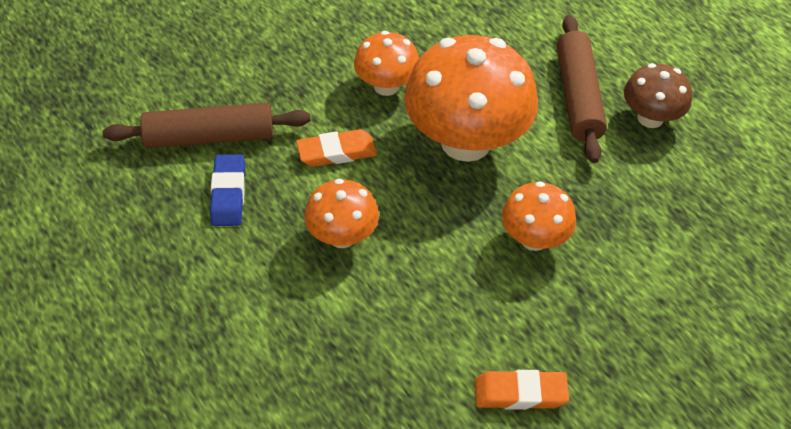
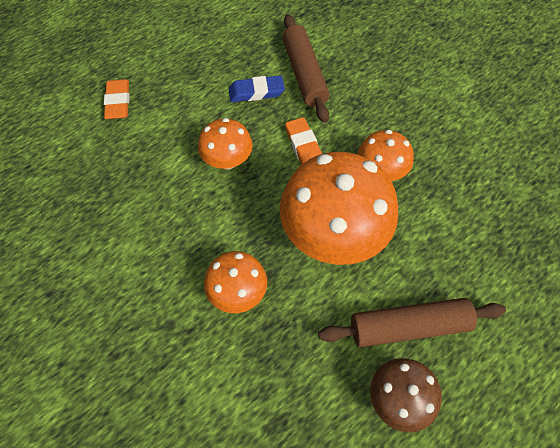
camera: 85 degrees right, 10 degrees up
(520, 393) = (95, 287): orange eraser -> orange eraser (118, 102)

